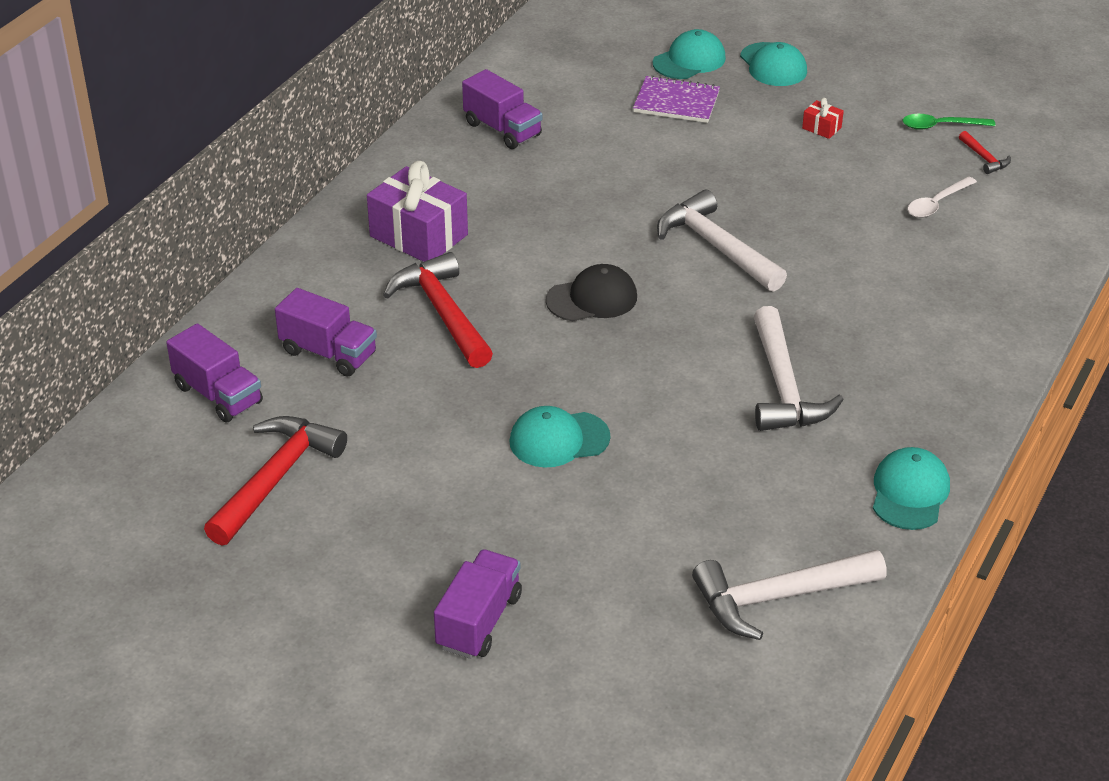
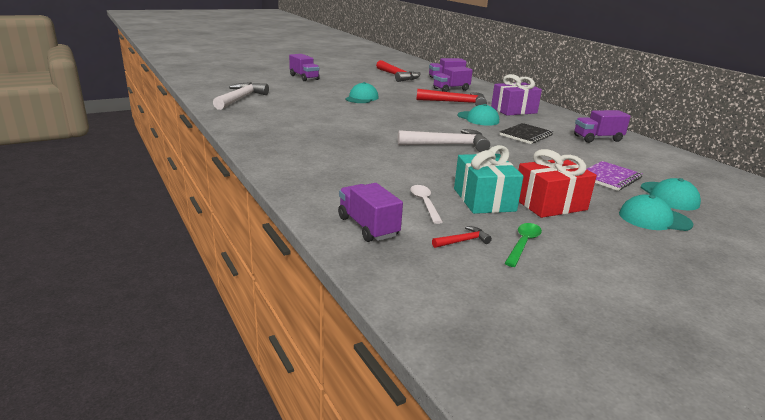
camera: 120 degrees right, 15 degrees down
(569, 192) = (526, 135): none -> black notebook
(592, 299) = (436, 119): black cap -> none
(783, 386) = (333, 127): white hammer -> none
(821, 128) = (549, 204): red gift -> red gift, size x2.30
(871, 170) = (484, 200): none -> turquoise gift
(909, 492) = (240, 124): turquoise cap -> turquoise cap (478, 119)
(984, 158) = (463, 241): red hammer -> red hammer turned 150 degrees clockwise
(1038, 219) = (368, 227): none -> purple truck

